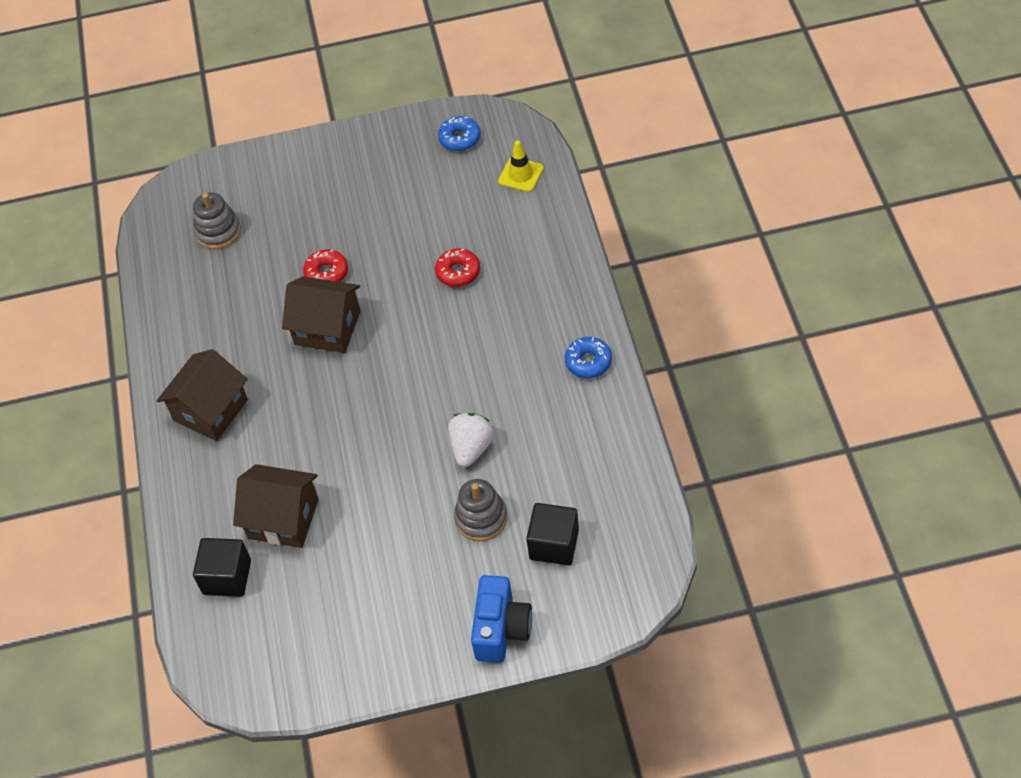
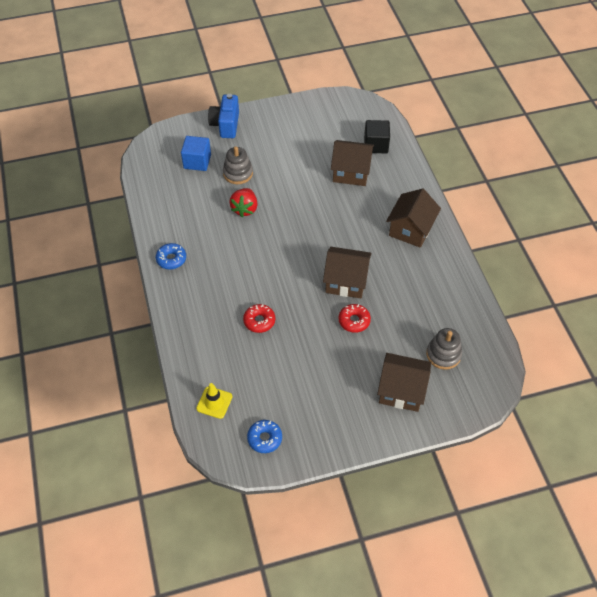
camera: 170 degrees right, 0 degrees up
(284, 190) = (401, 390): none -> brown house
(471, 448) = (245, 209): white strawberry -> red strawberry
(554, 544) = (197, 161): black cube -> blue cube

